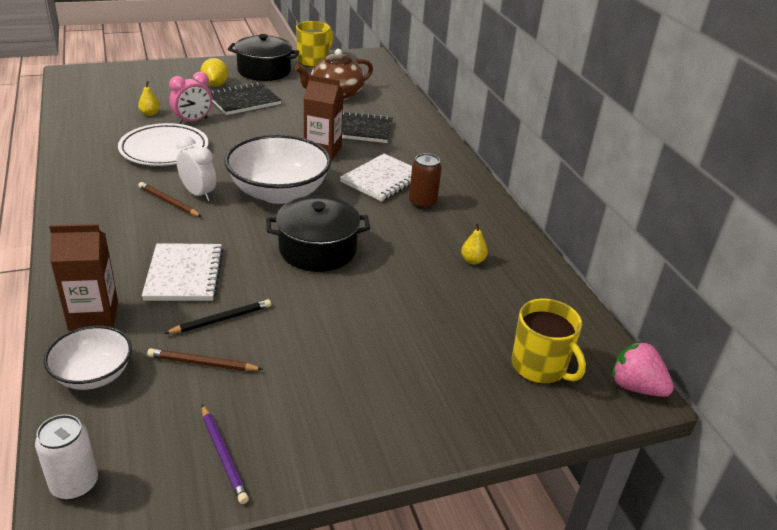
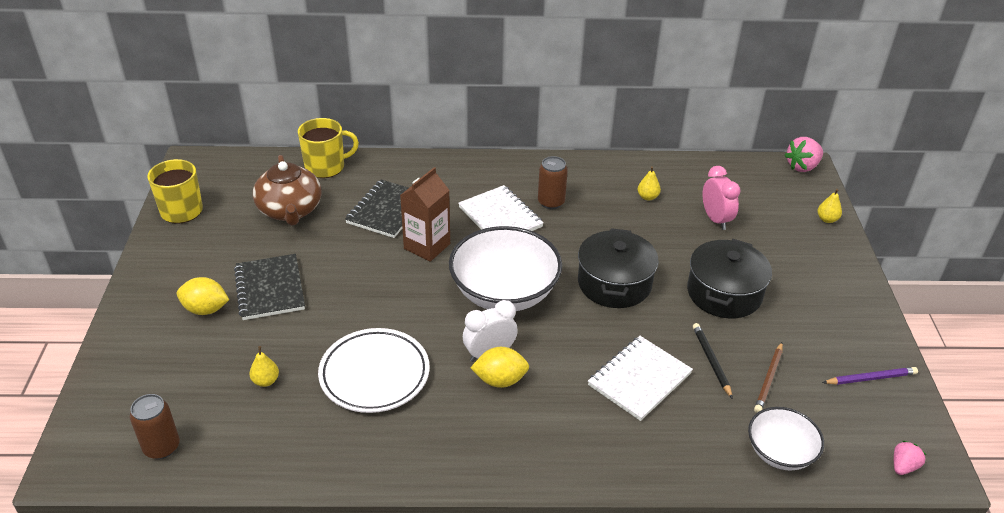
camera: 70 degrees left, 5 degrees up
(74, 484) = (903, 466): white can -> pink strawberry
(86, 93) = (162, 447): none -> brown can
(93, 316) = (697, 450): brown carton -> none
(168, 202) = (500, 380): brown pencil -> yellow lemon
(184, 274) = (639, 379): white notebook -> white notebook turned 60 degrees counterclockwise
(193, 121) = (307, 341): pink clock -> pink clock (715, 219)
(264, 71) = (186, 258): black pot -> black pot (724, 293)
(530, 413) = (827, 219): none -> yellow pear
(539, 367) = (780, 201): yellow mug -> yellow mug (326, 167)

